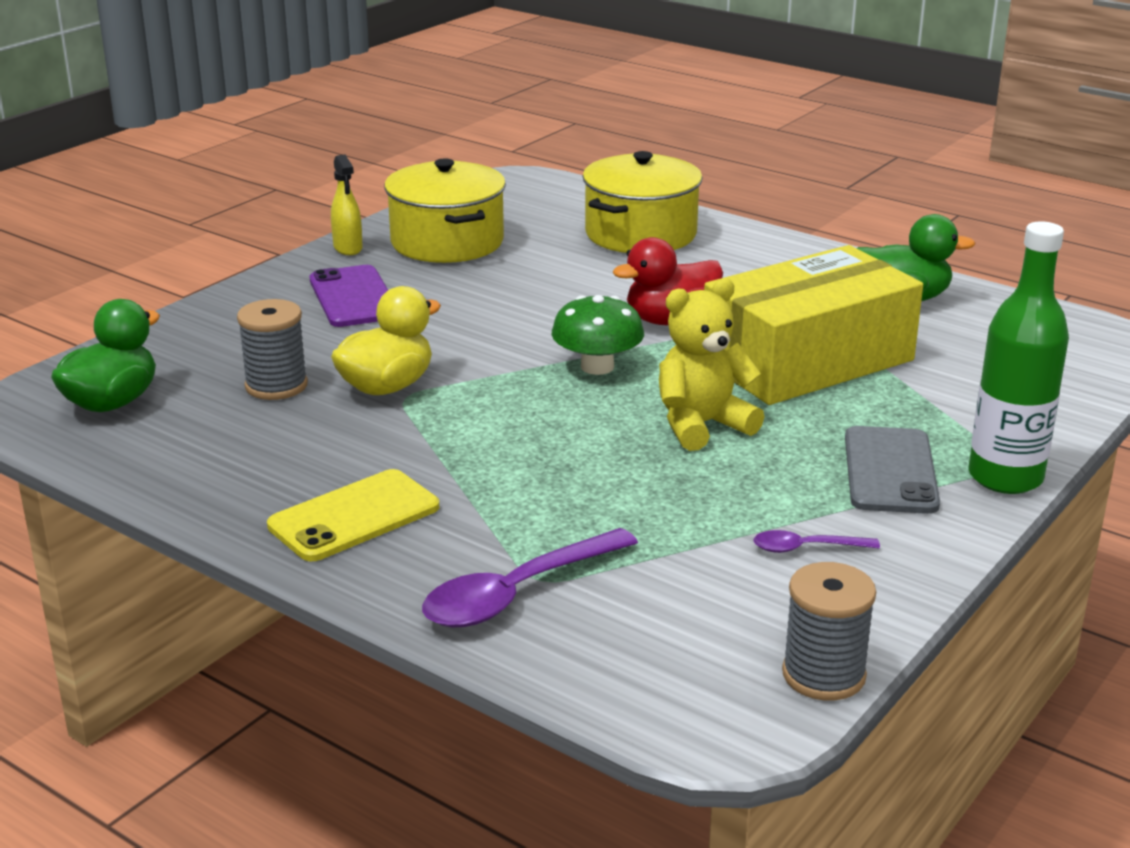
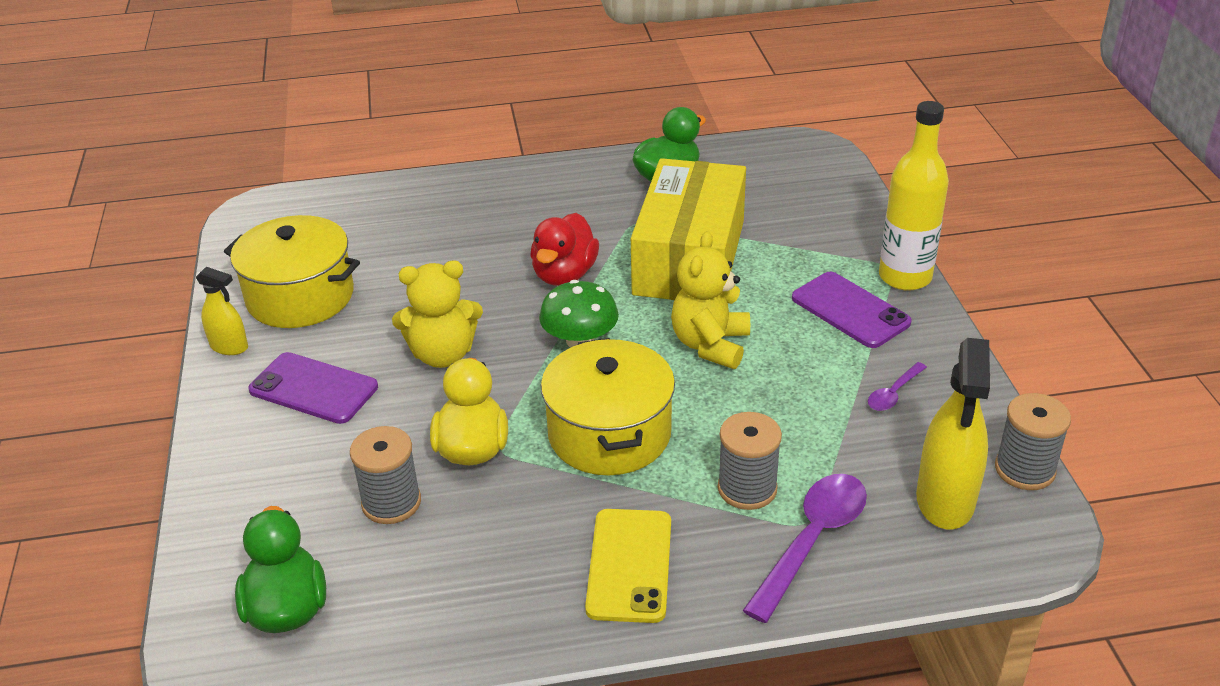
camera: 45 degrees left, 10 degrees up
(477, 323) = (443, 354): none -> yellow teddy bear
(518, 593) = (811, 541): purple spoon -> purple spoon turned 150 degrees counterclockwise
(537, 529) = (747, 488): none -> grey spool
(640, 234) = (429, 212): yellow pot -> yellow pot (609, 433)
(694, 644) = (945, 500): none -> yellow spray bottle
(890, 471) = (850, 310): grey phone -> purple phone
(1005, 477) = (905, 277): green bottle -> yellow bottle

